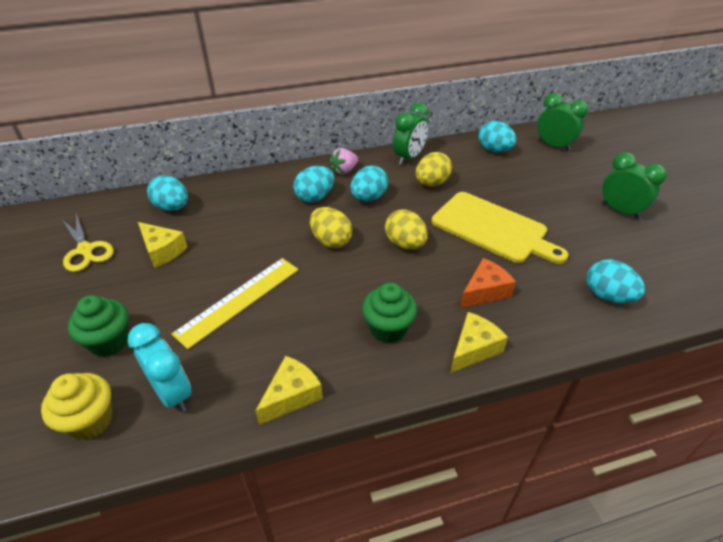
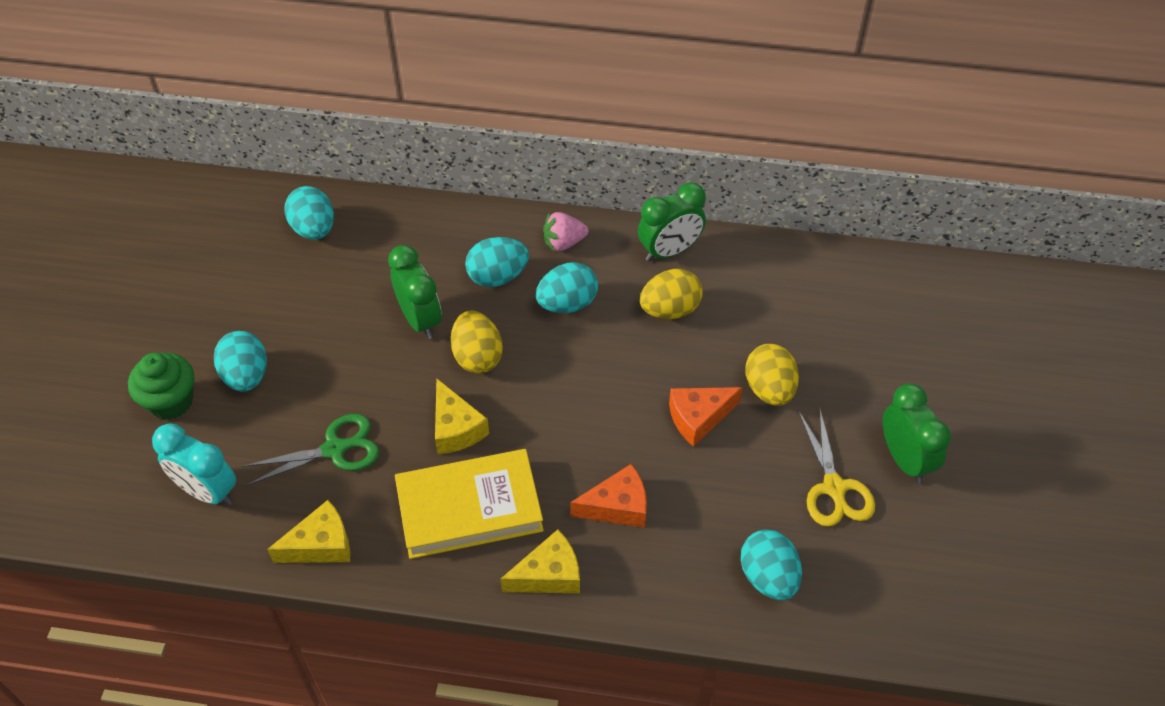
camera: 25 degrees right, 10 degrees up
(85, 250) = (191, 261): yellow scissors -> yellow scissors (834, 488)
(90, 420) = (120, 488): yellow cupcake -> none
(162, 251) = (274, 295): yellow cheese -> yellow cheese (456, 428)
(173, 393) = (207, 491): turquoise clock -> turquoise clock turned 135 degrees clockwise
(238, 300) = (325, 401): yellow ruler -> none
(264, 327) = (335, 449): none -> green scissors
(388, 328) = (469, 508): green cupcake -> yellow book
(405, 244) = (566, 397): yellow egg -> yellow egg (769, 389)
(493, 228) = (698, 418): yellow cutting board -> orange cheese
(494, 150) = (807, 280): turquoise egg -> turquoise egg (246, 376)
(553, 146) = (907, 304): green clock -> green clock (420, 319)

